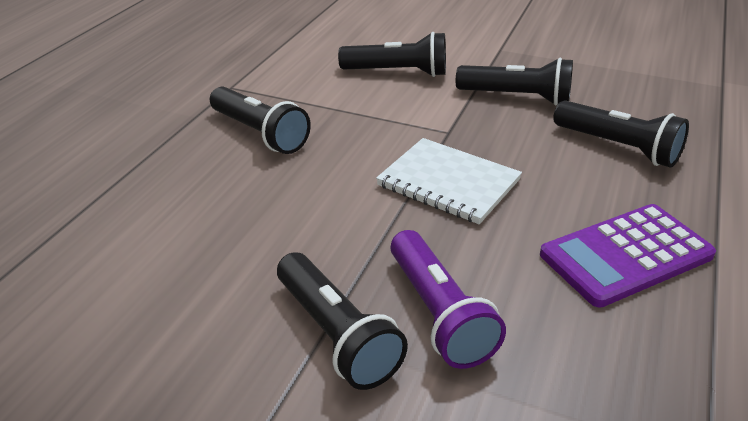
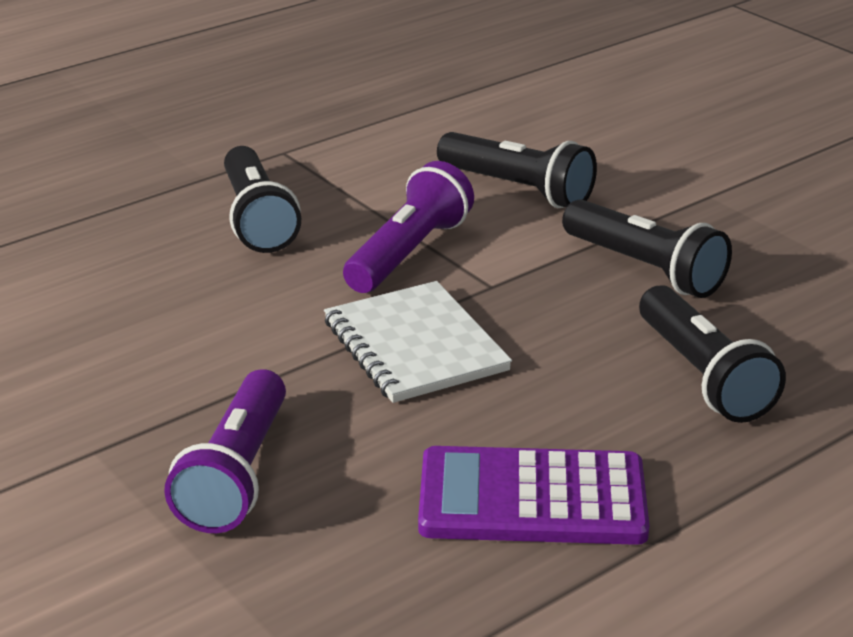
camera: 30 degrees right, 5 degrees down
(336, 335) = (111, 454): black flashlight -> none
(379, 127) = (409, 253): none -> purple flashlight

